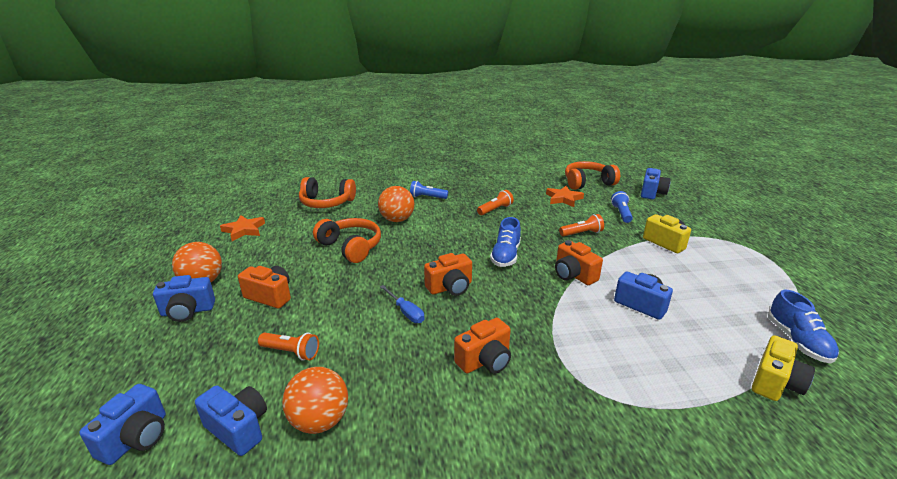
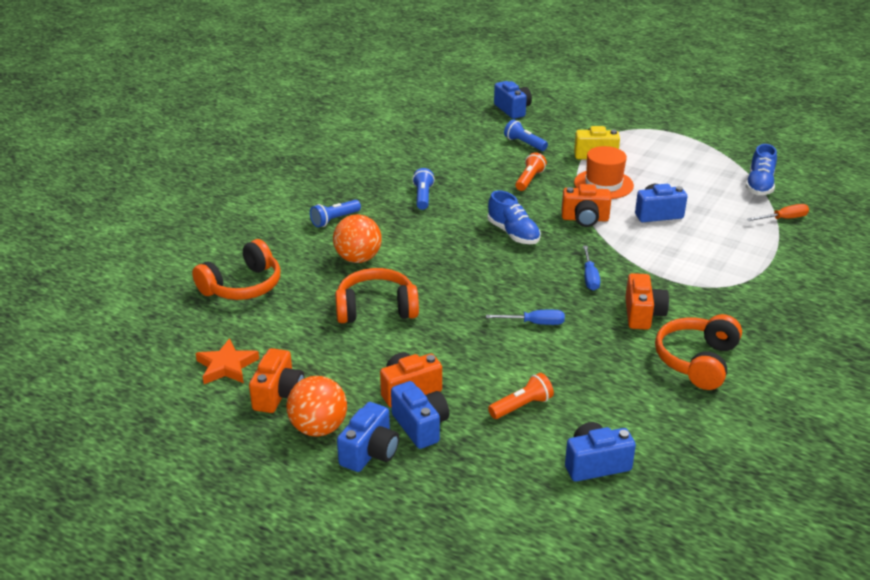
camera: 50 degrees left, 5 degrees up
(136, 438) = (550, 525): blue camera -> blue camera (420, 426)
(319, 421) = (628, 419): orange ball -> none
(450, 287) = (526, 285): orange camera -> orange camera (278, 395)
(495, 209) = (423, 197): orange flashlight -> blue flashlight
(500, 311) = (590, 277): none -> blue screwdriver
(563, 199) = (457, 153): orange star -> none
(587, 183) = (446, 125): orange headphones -> orange headphones (697, 361)
(634, 263) = (603, 184): none -> orange hat
(775, 383) = (783, 219): yellow camera -> orange screwdriver
(797, 341) = (759, 185): blue shoe -> blue shoe turned 75 degrees clockwise

